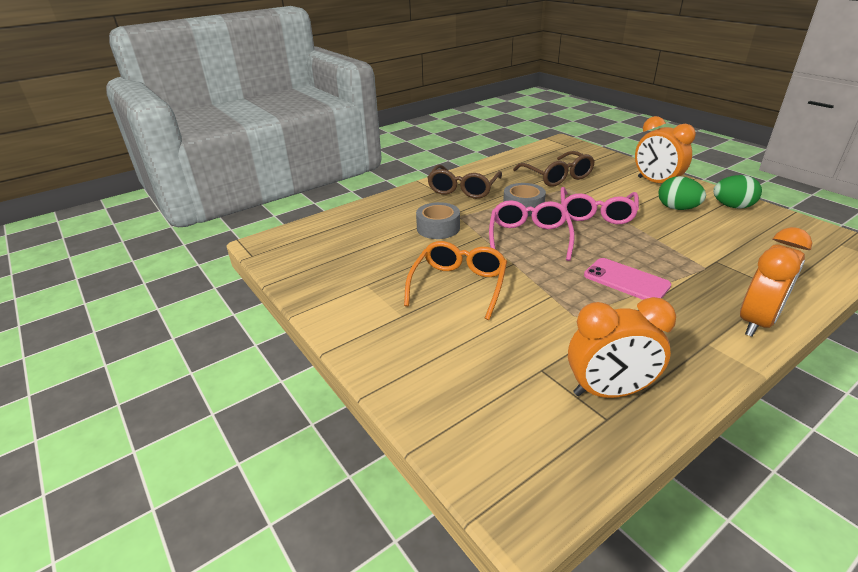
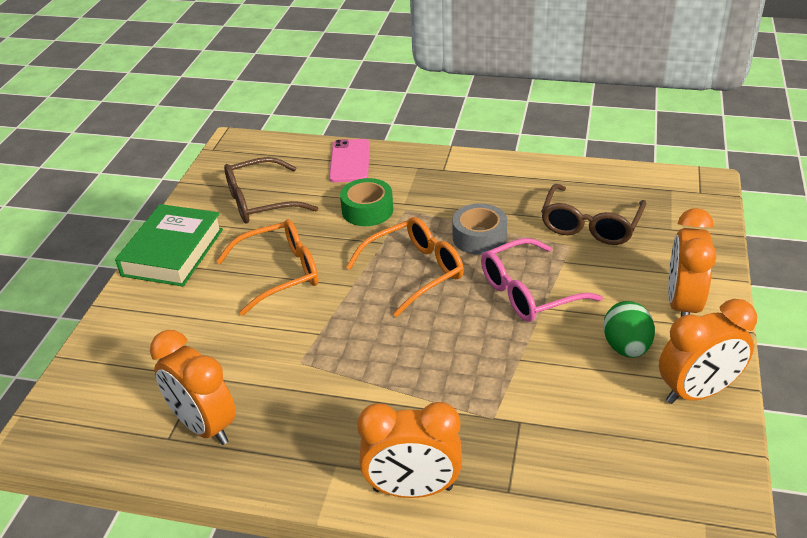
camera: 50 degrees right, 5 degrees up
(355, 323) = (173, 252): none -> green book
(438, 228) = (367, 210): grey tape -> green tape
(463, 189) = (469, 182): brown glasses -> brown glasses (260, 202)
(529, 238) = (414, 272): pink glasses -> orange glasses
(626, 280) = (399, 370): pink phone -> pink phone (349, 161)
(732, 206) = (697, 392): green egg -> orange clock

